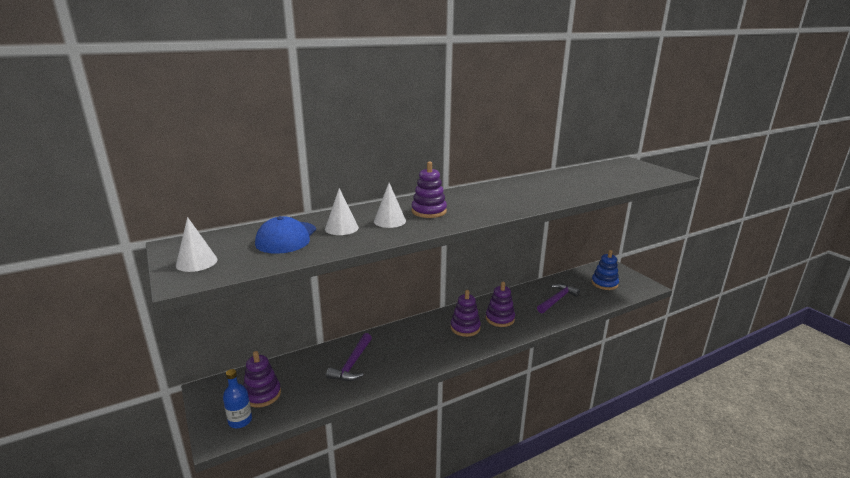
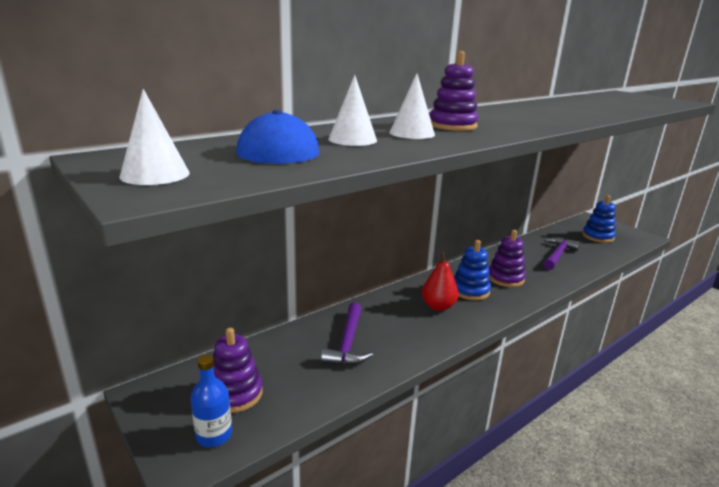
camera: 10 degrees left, 0 degrees up
(433, 339) = (438, 306): none -> red pear
(465, 328) = (470, 290): purple stacking toy -> blue stacking toy

